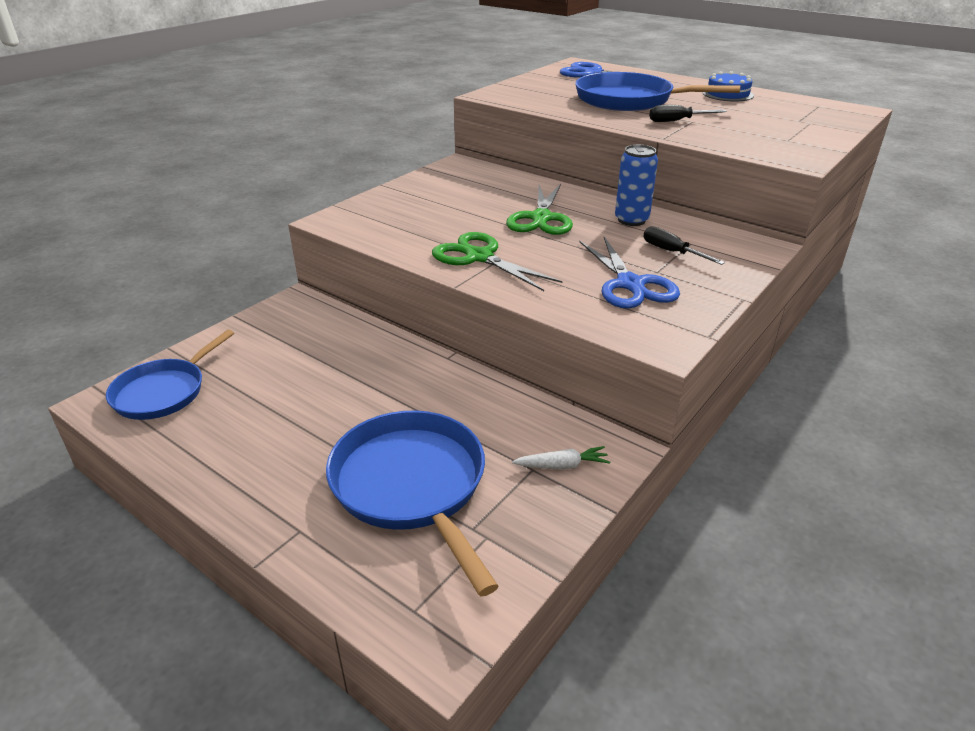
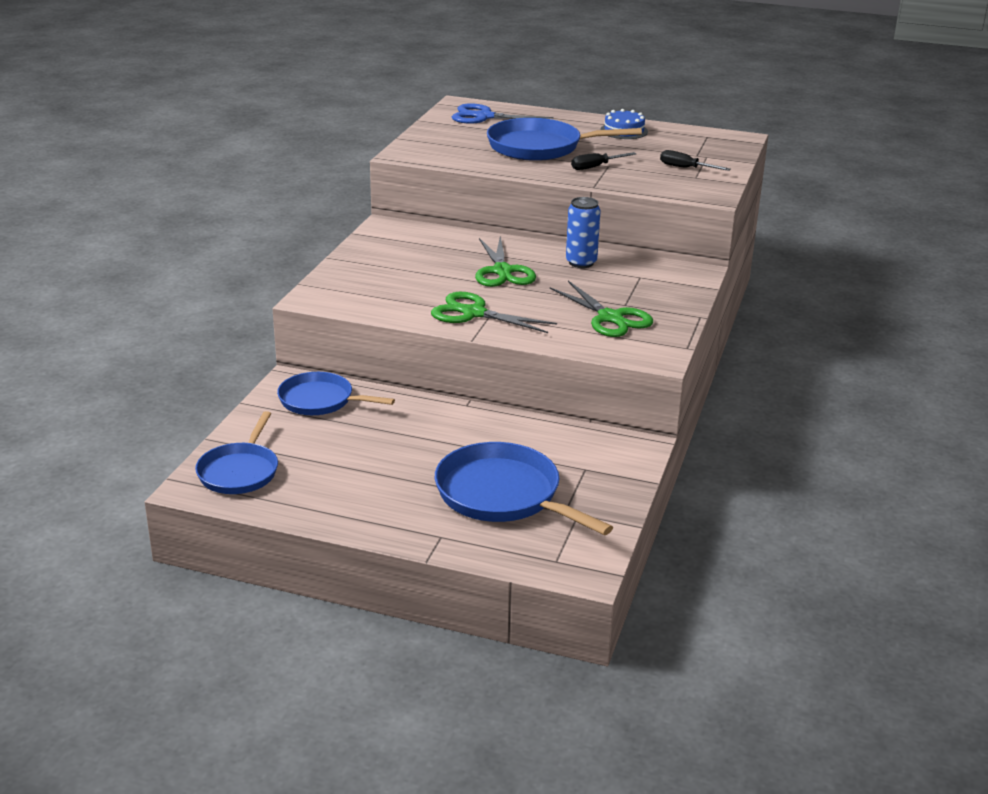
camera: 20 degrees left, 5 degrees down
(306, 326) = (320, 400): none -> blue pan
(562, 465) = (605, 462): white carrot -> none
(630, 284) = (610, 318): blue scissors -> green scissors
(672, 252) = (629, 286): black screwdriver -> black screwdriver (685, 168)

